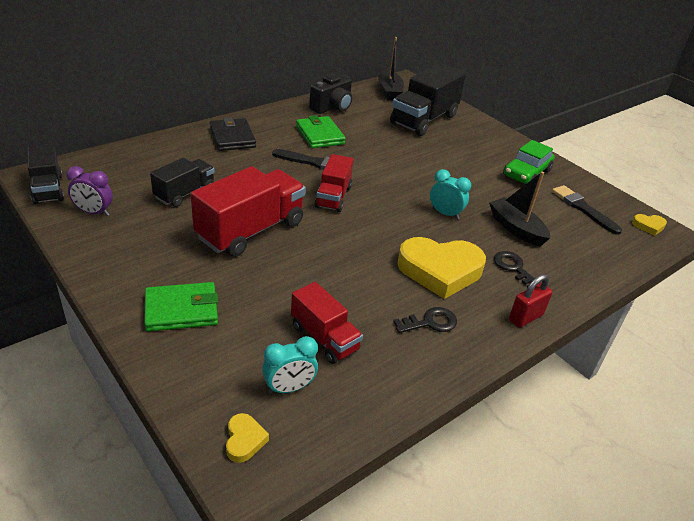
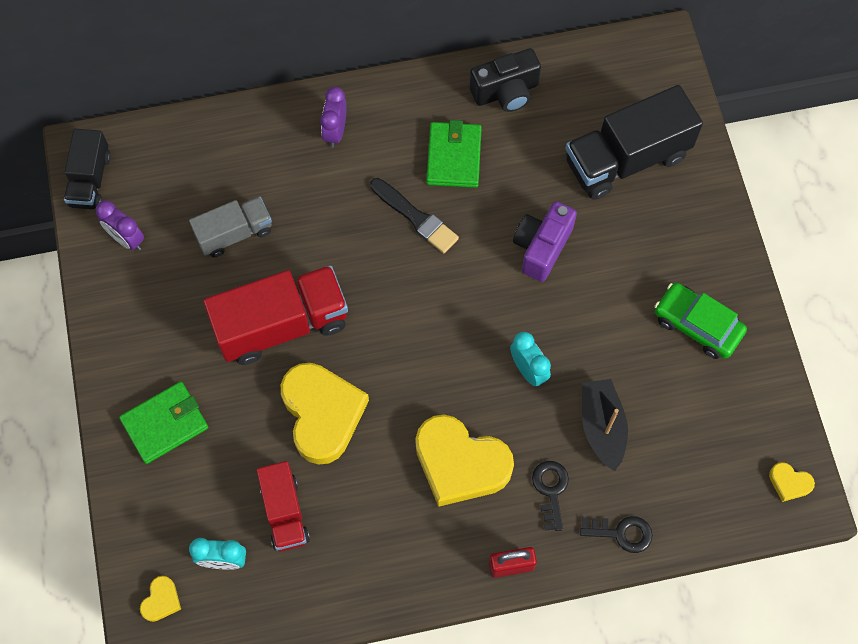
camera: 30 degrees right, 30 degrees up
(181, 310) = (165, 424): green wallet -> green wallet turned 45 degrees counterclockwise
(185, 193) = (234, 233): black truck -> grey truck
(232, 137) = (335, 132): black wallet -> purple clock
(315, 270) = (322, 414): none -> yellow heart
(333, 197) = (405, 294): red truck -> none
(389, 91) = (617, 70): black boat -> none
(406, 160) = (541, 247): none -> purple camera
(430, 322) = (403, 533): black key -> black key (621, 533)
(526, 173) = (697, 325): green car -> green car turned 60 degrees clockwise
(583, 208) = (723, 420): black brush -> none

